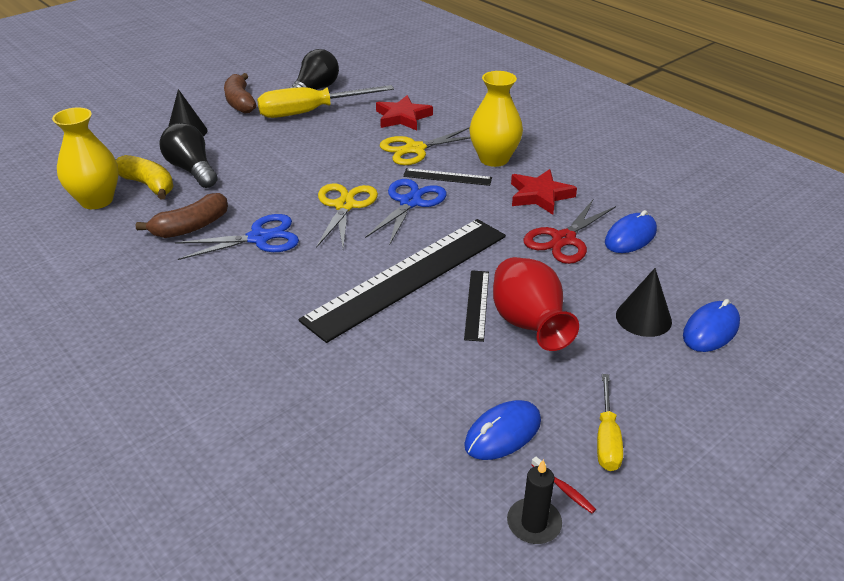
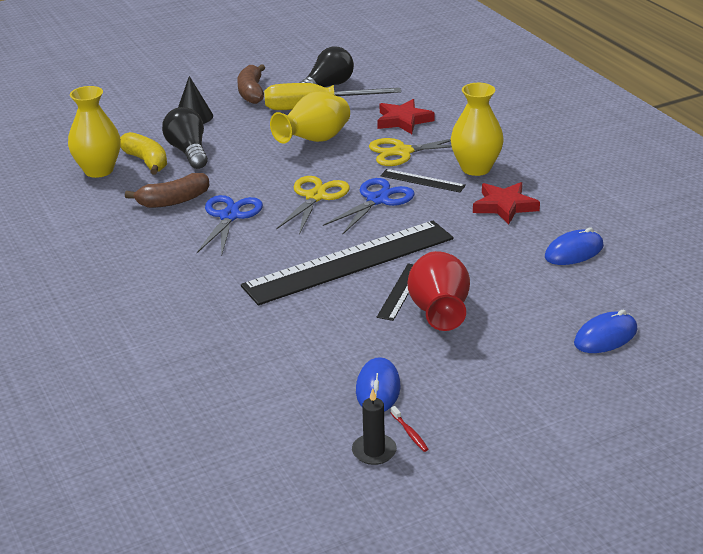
camera: 15 degrees right, 5 degrees down
(259, 238) = (229, 216): blue scissors -> blue scissors turned 75 degrees counterclockwise
(322, 146) = (314, 141): none -> yellow vase
(503, 433) = (378, 389): blue mouse -> blue mouse turned 60 degrees counterclockwise
(563, 239) = (507, 247): red scissors -> none
(607, 438) = (464, 404): yellow screwdriver -> none
(643, 318) = (547, 320): black cone -> none

